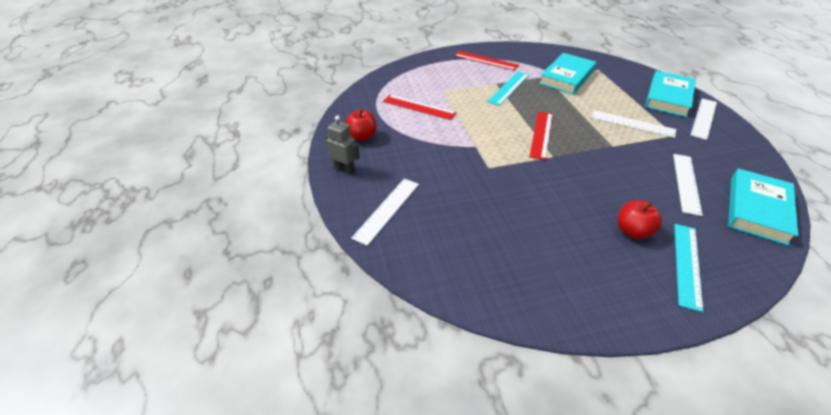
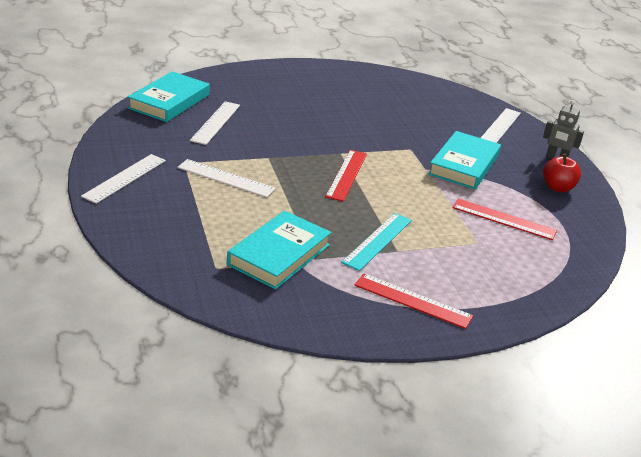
camera: 175 degrees right, 10 degrees down
(632, 231) = (292, 99): red apple -> none
(668, 97) = (143, 209): turquoise book -> turquoise book (464, 165)
(687, 264) = (263, 81): turquoise ruler -> none

